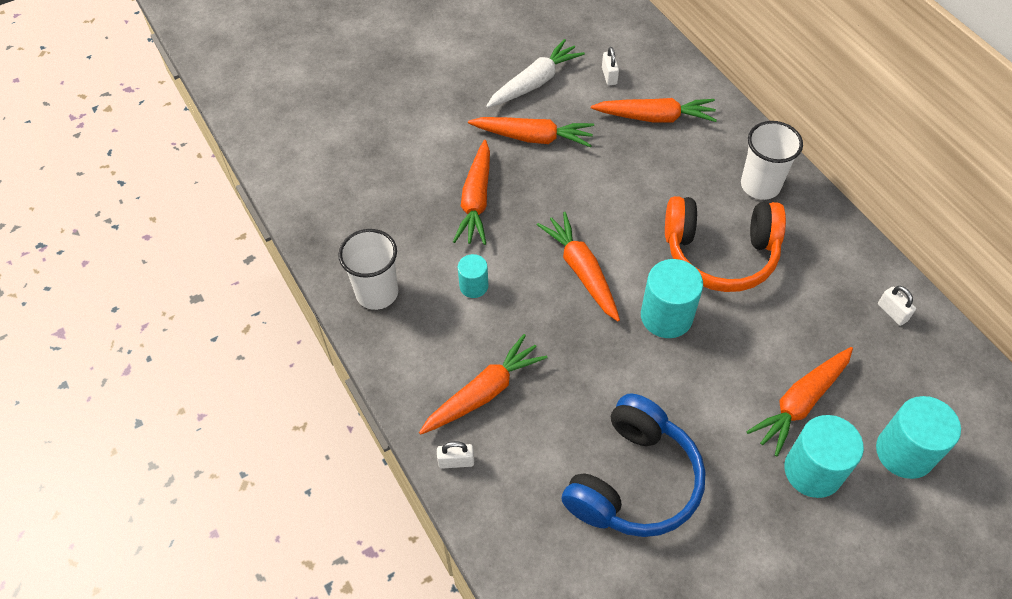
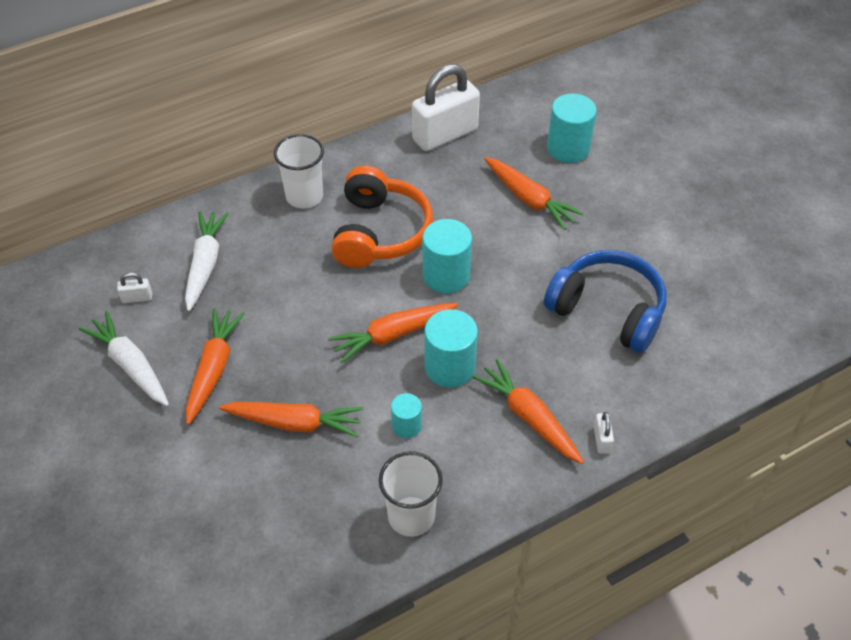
camera: 90 degrees left, 5 degrees down
(655, 117) = (205, 264): orange carrot -> white carrot
(813, 471) = (588, 200): turquoise cylinder -> turquoise cylinder (449, 367)
(892, 312) = (445, 134): white padlock -> white padlock, size x2.50

